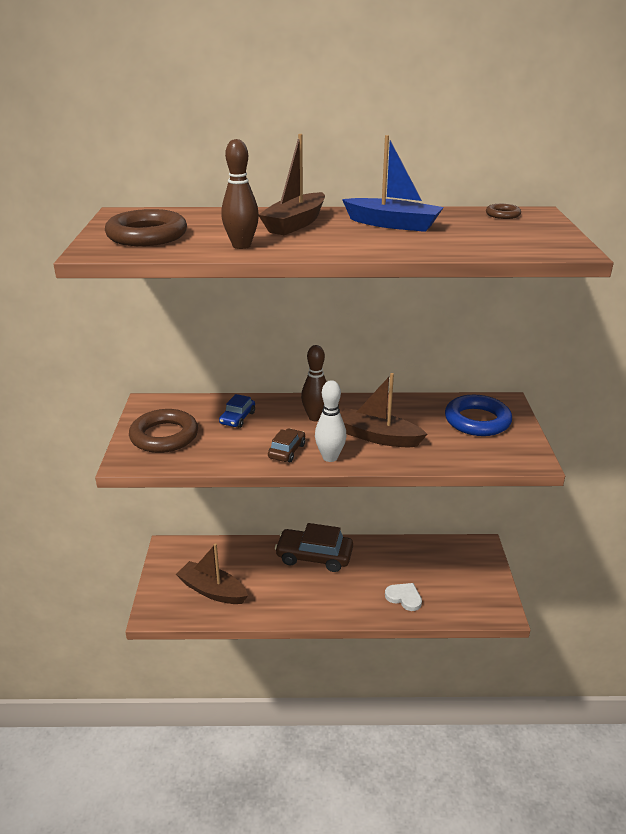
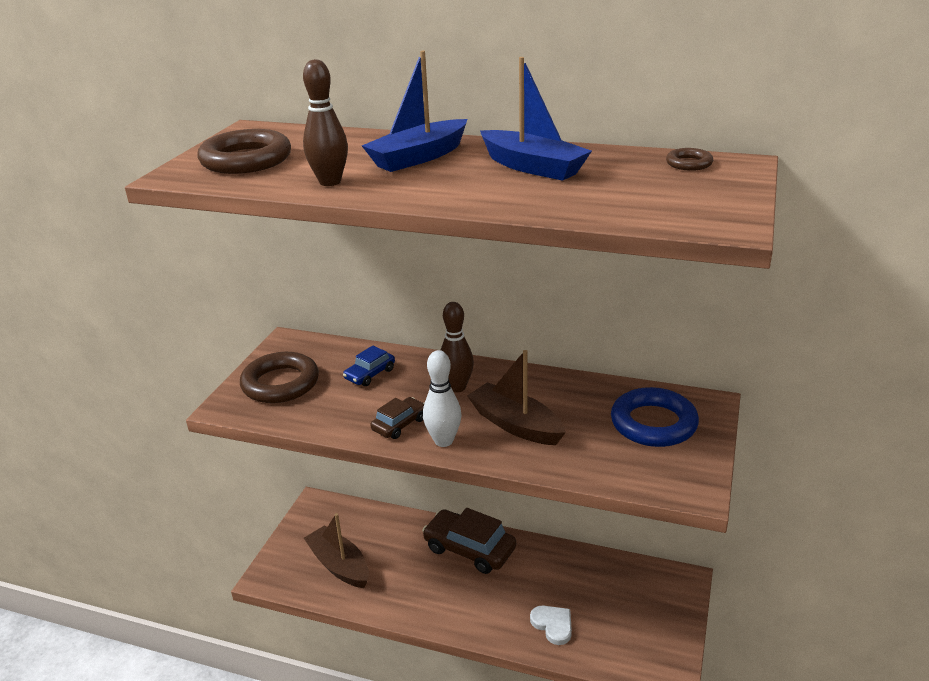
camera: 20 degrees right, 0 degrees up
(295, 224) = (418, 157): brown boat -> blue boat

